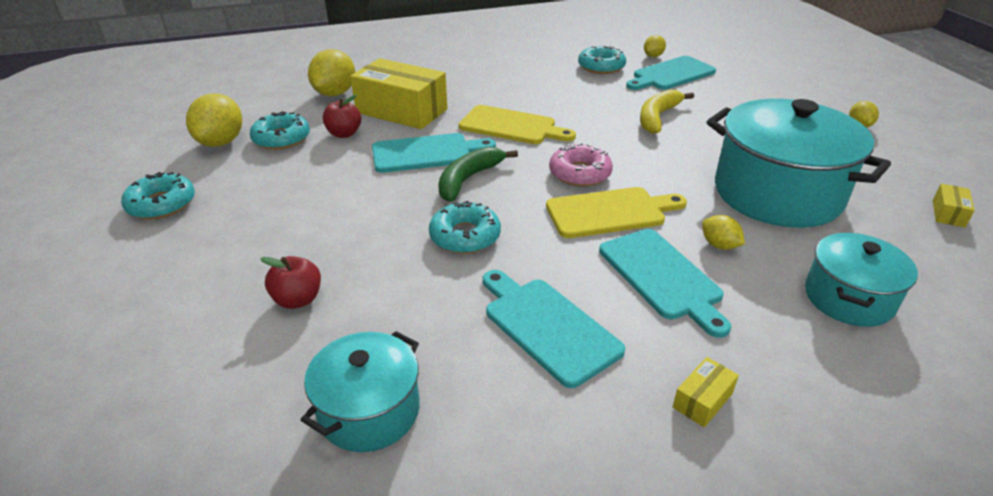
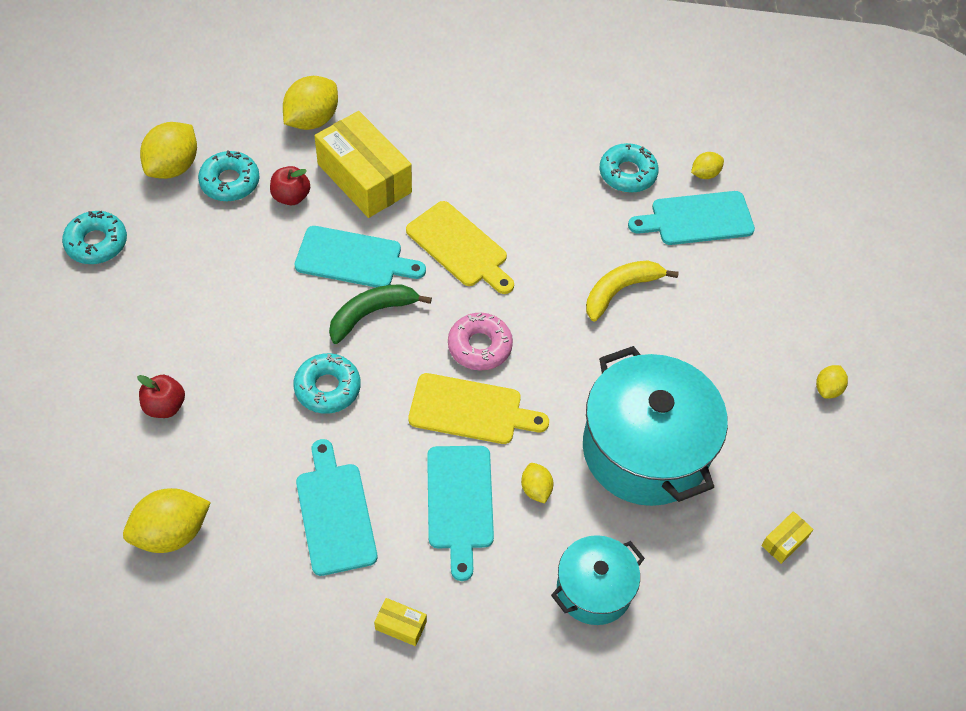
camera: 20 degrees right, 20 degrees up
(369, 411) = (171, 533): turquoise pot -> yellow lemon
(702, 400) = (400, 625): yellow box -> yellow box turned 45 degrees clockwise

